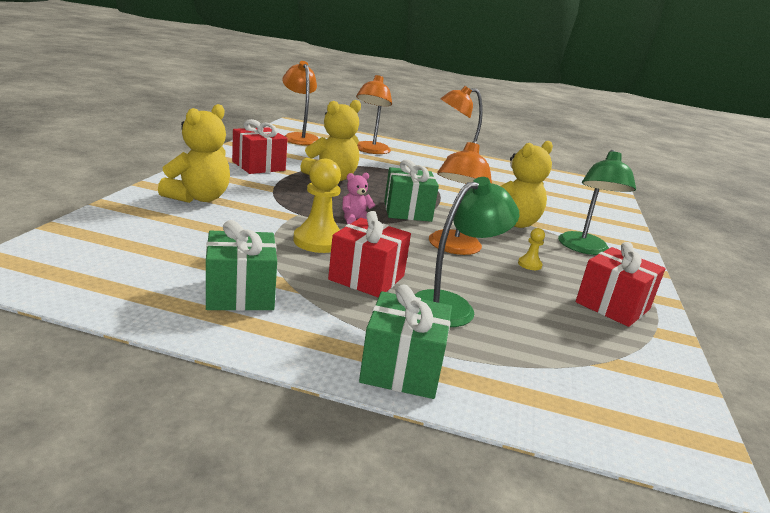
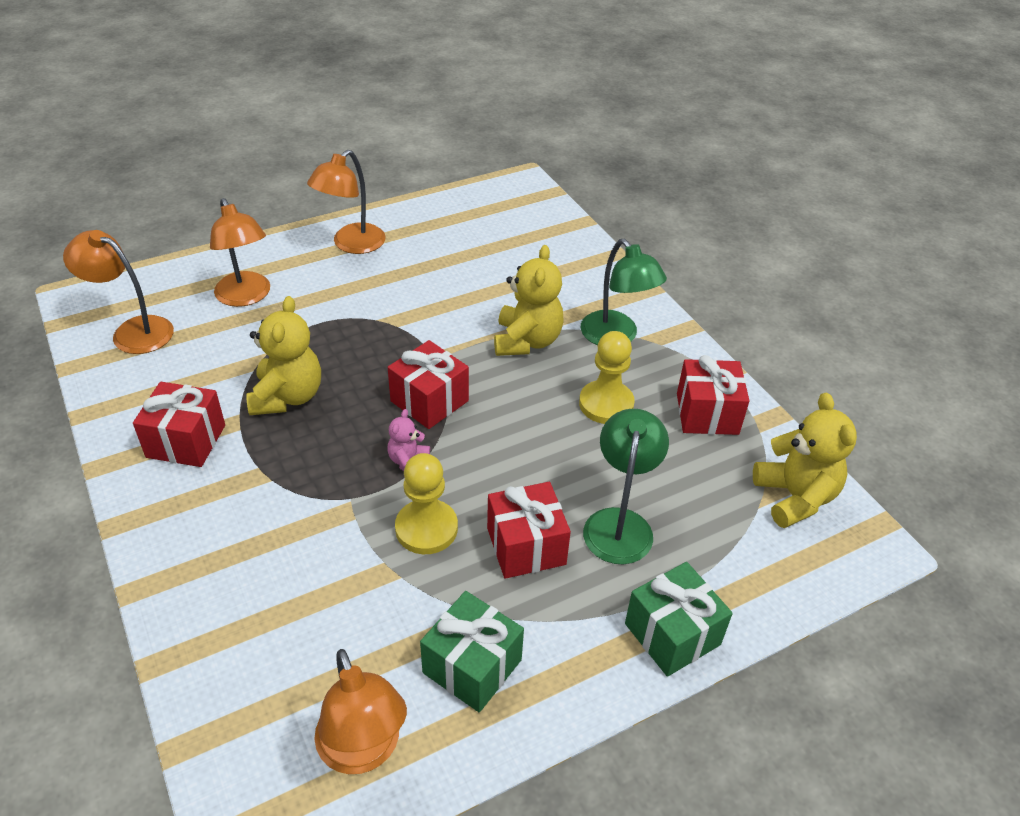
camera: 40 degrees left, 20 degrees up
(198, 198) = (225, 563): yellow teddy bear -> yellow teddy bear (795, 497)
(407, 211) = (429, 401): green gift -> red gift
(452, 248) = (531, 433): orange lamp -> orange lamp (363, 751)
(529, 264) = (606, 404): yellow pawn -> yellow pawn, size x2.09

